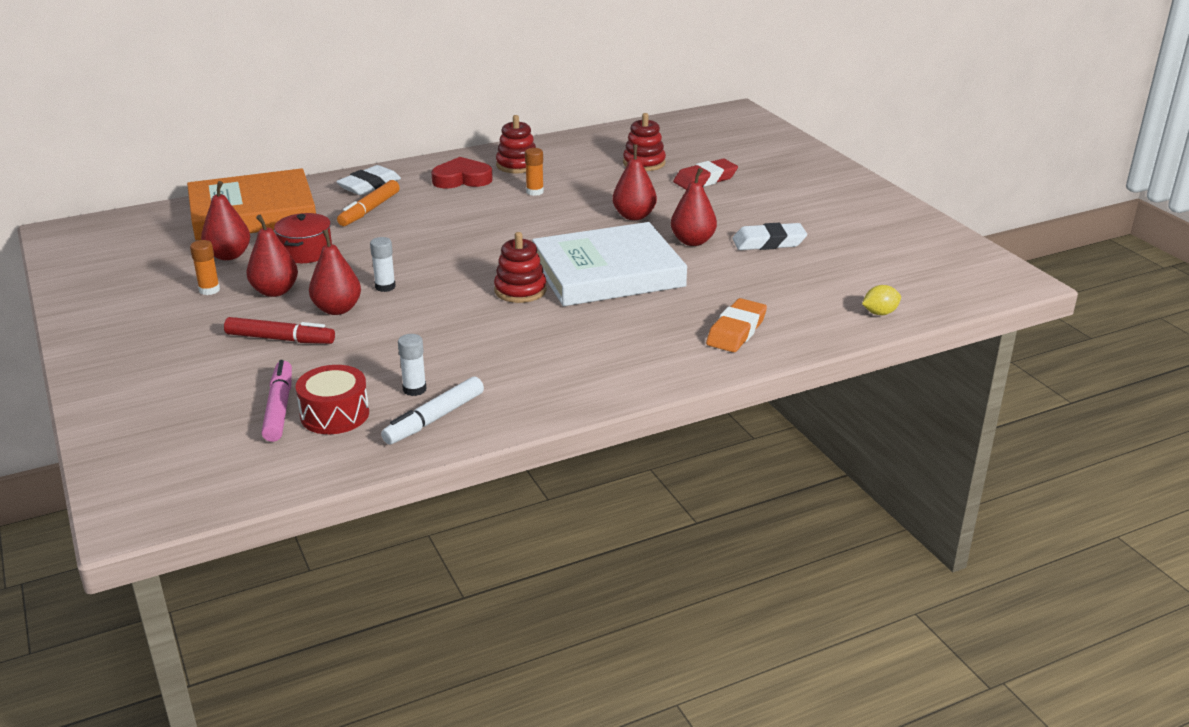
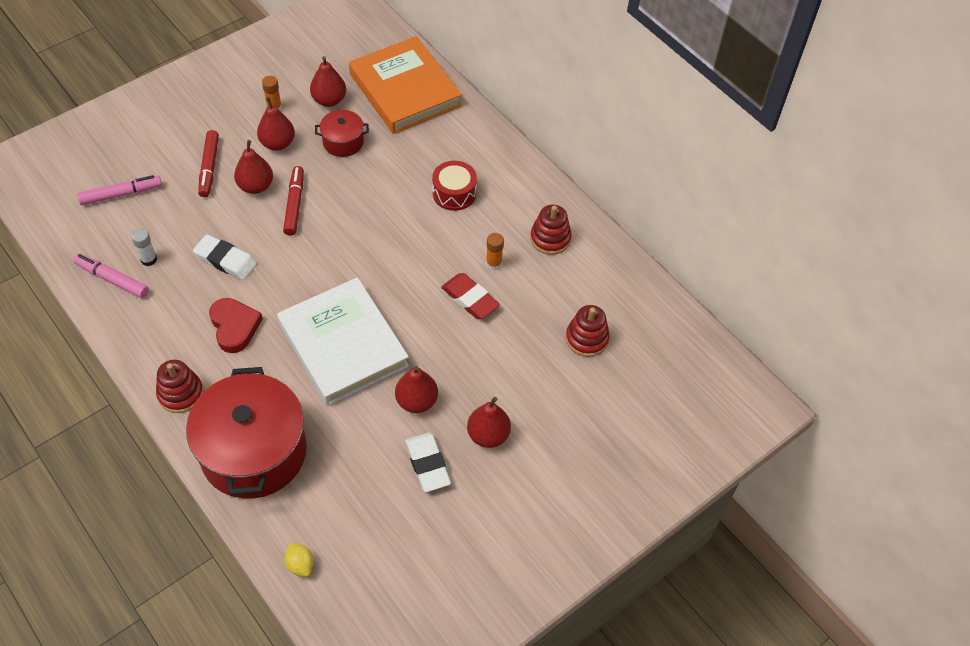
camera: 75 degrees right, 25 degrees up
(335, 414) = (115, 225): red drum -> red drum (454, 193)
(369, 185) = (475, 146): white eraser -> white eraser (226, 260)
(369, 210) = (427, 159): orange marker -> none
(385, 287) = (294, 204): white glue stick -> red marker
(434, 419) = (112, 279): white marker -> pink marker
(462, 179) = (507, 205): red heart -> red heart (234, 327)
(520, 290) = (302, 290): red stacking toy -> red stacking toy (180, 393)
(634, 216) = (460, 348): red pear -> red pear (488, 435)
(705, 179) = (561, 396): red eraser -> red eraser (470, 299)
(736, 331) = (253, 452): orange eraser -> red pot

